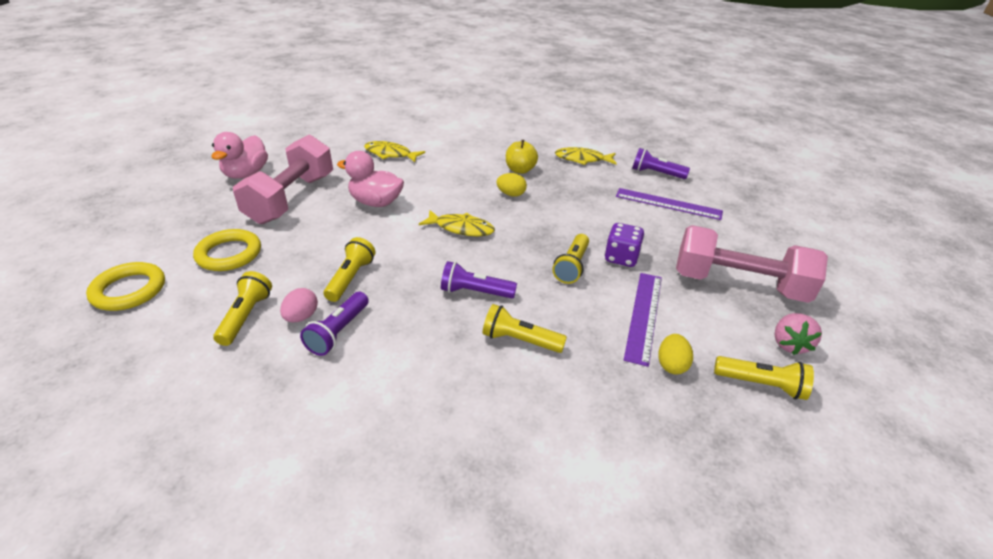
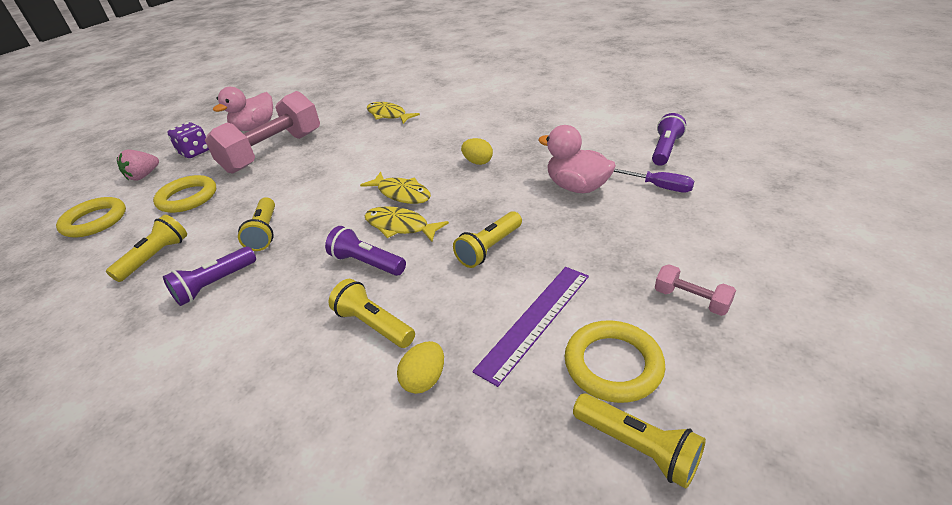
camera: 25 degrees right, 0 degrees up
(301, 317) = (197, 264): pink egg -> none
(351, 278) = (265, 232): yellow flashlight -> yellow flashlight turned 135 degrees clockwise
(376, 202) = (341, 161): pink duck -> pink duck (577, 187)
(520, 170) = (505, 137): yellow apple -> none
(582, 159) = (584, 129): yellow fish -> yellow fish (400, 226)
(621, 258) = (554, 245): purple dice -> purple dice (195, 152)
(656, 173) = (665, 149): purple flashlight -> purple flashlight turned 75 degrees clockwise
(668, 204) = (657, 186): purple ruler -> purple screwdriver
(671, 365) = (529, 391): yellow egg -> yellow egg (424, 379)
(715, 336) = (613, 364): none -> yellow ring
(738, 284) = (691, 300): pink dumbbell -> pink dumbbell, size x0.41
(789, 344) = (717, 397): pink strawberry -> pink strawberry (144, 176)

